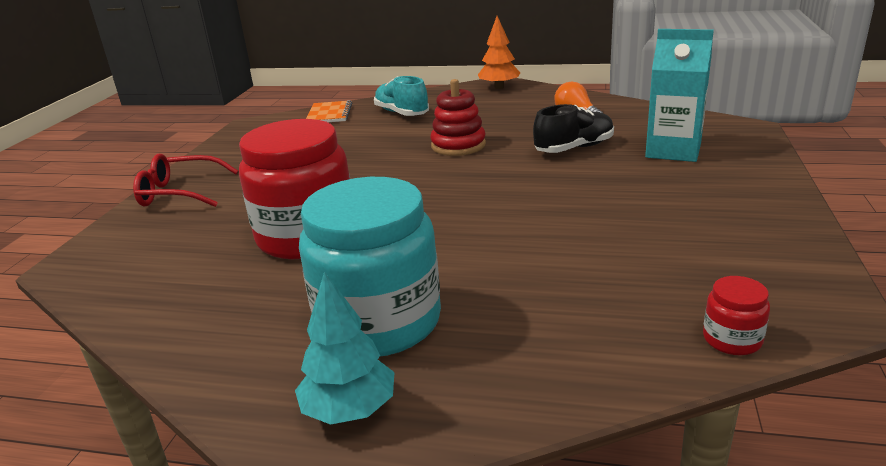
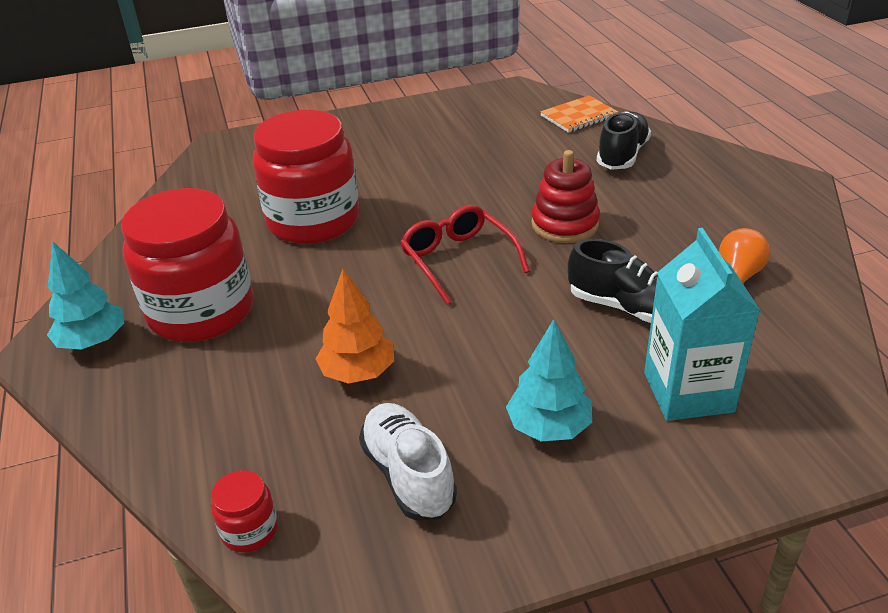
camera: 60 degrees right, 10 degrees up
(179, 193) = (352, 127): red glasses -> red glasses (457, 259)
(379, 322) = (201, 311): turquoise jar -> red jar
(401, 113) = (622, 155): turquoise shoe -> black shoe
(499, 87) = (778, 187): orange tree -> orange tree (358, 372)
(678, 195) = (548, 427): none -> turquoise tree
(700, 254) = (408, 475): none -> white shoe

